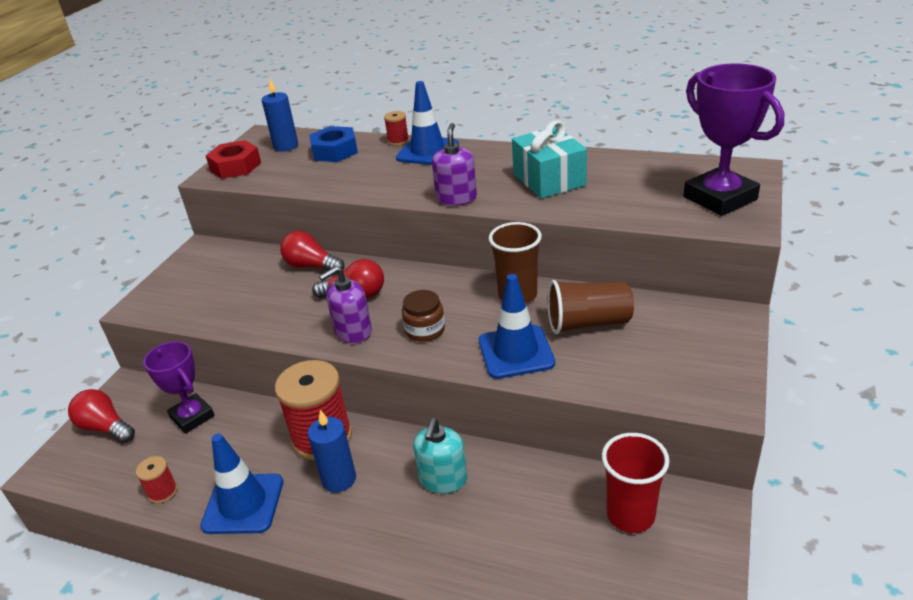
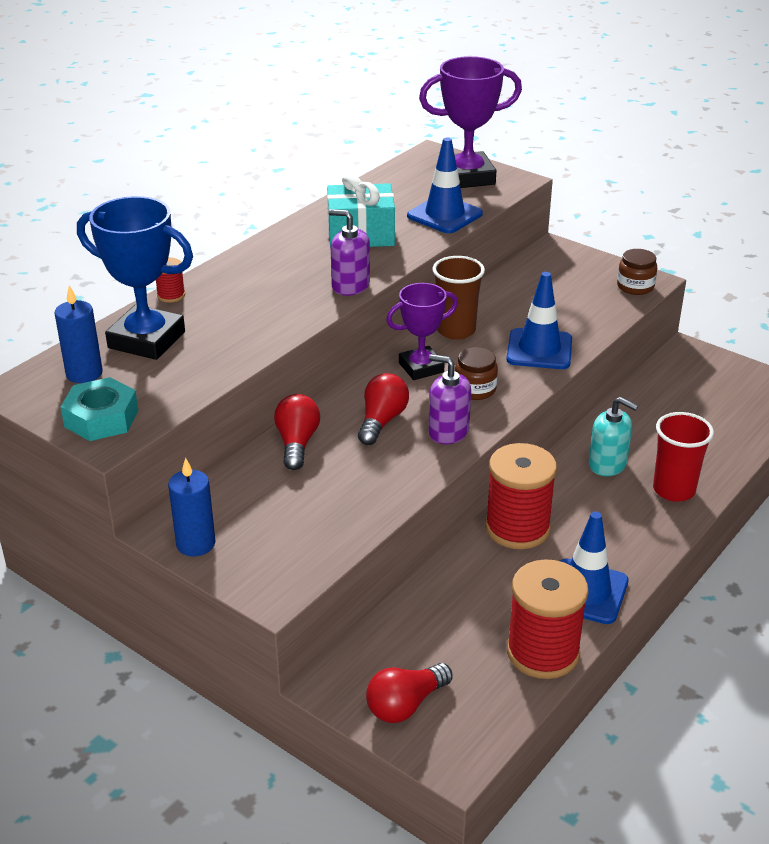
camera: 75 degrees left, 0 degrees up
(163, 492) = (542, 652): red spool -> red spool, size x2.19
(192, 417) = (429, 624): purple trophy -> purple trophy (421, 367)
(235, 166) = (101, 418): red nut -> turquoise nut
(311, 266) = (297, 443): red light bulb -> red light bulb turned 135 degrees clockwise
(335, 151) = (146, 340): blue nut -> blue trophy
(339, 479) = (580, 524): blue candle -> blue candle (195, 544)
(353, 331) = (448, 431): purple soap dispenser -> purple soap dispenser turned 135 degrees clockwise
(428, 152) = (223, 282): blue traffic cone -> blue traffic cone (444, 215)
(588, 323) = (521, 308): brown cup -> none
(630, 515) = (682, 385): red cup -> red cup (673, 490)
(702, 393) = (635, 286): none -> brown jar

